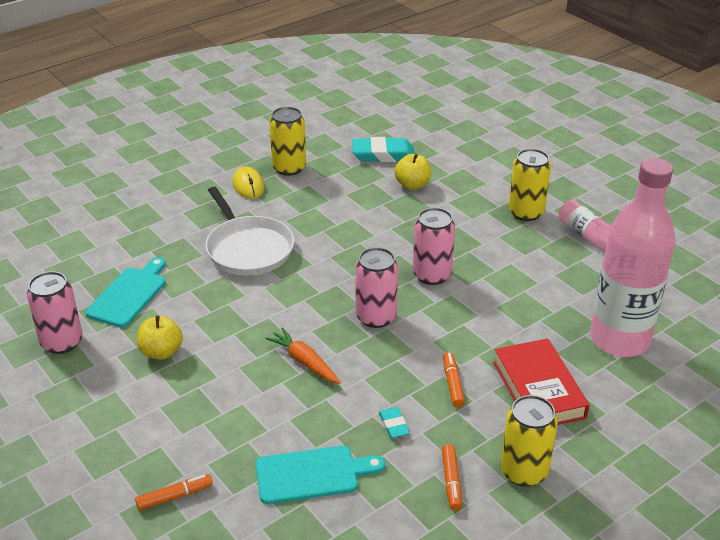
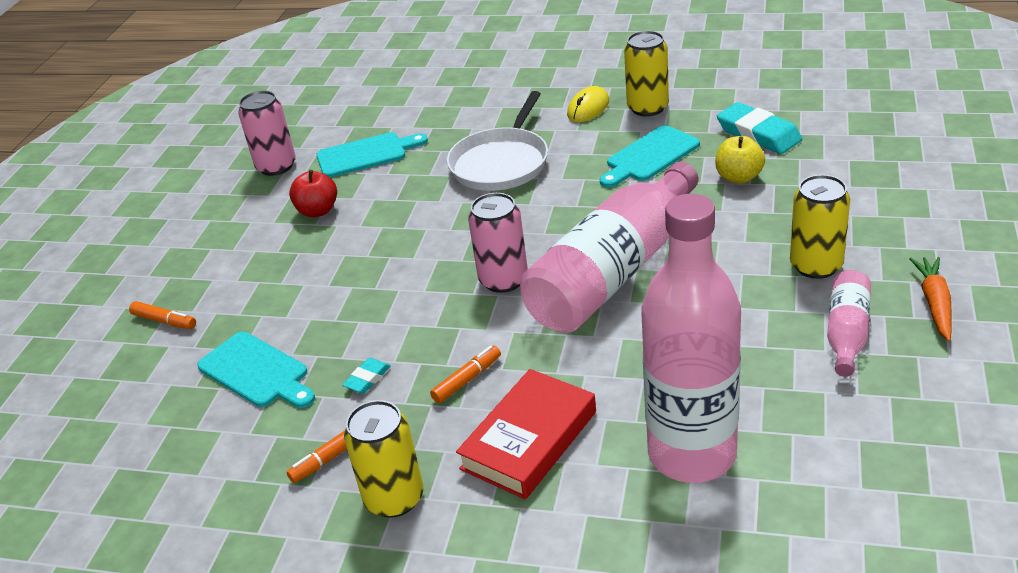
camera: 55 degrees right, 0 degrees up
(161, 352) = (318, 211): yellow apple -> red apple
(304, 362) = (391, 281): orange carrot -> orange carrot (934, 303)
(340, 197) = (650, 156): none -> turquoise cutting board
(432, 275) = (613, 272): pink can -> pink bottle

